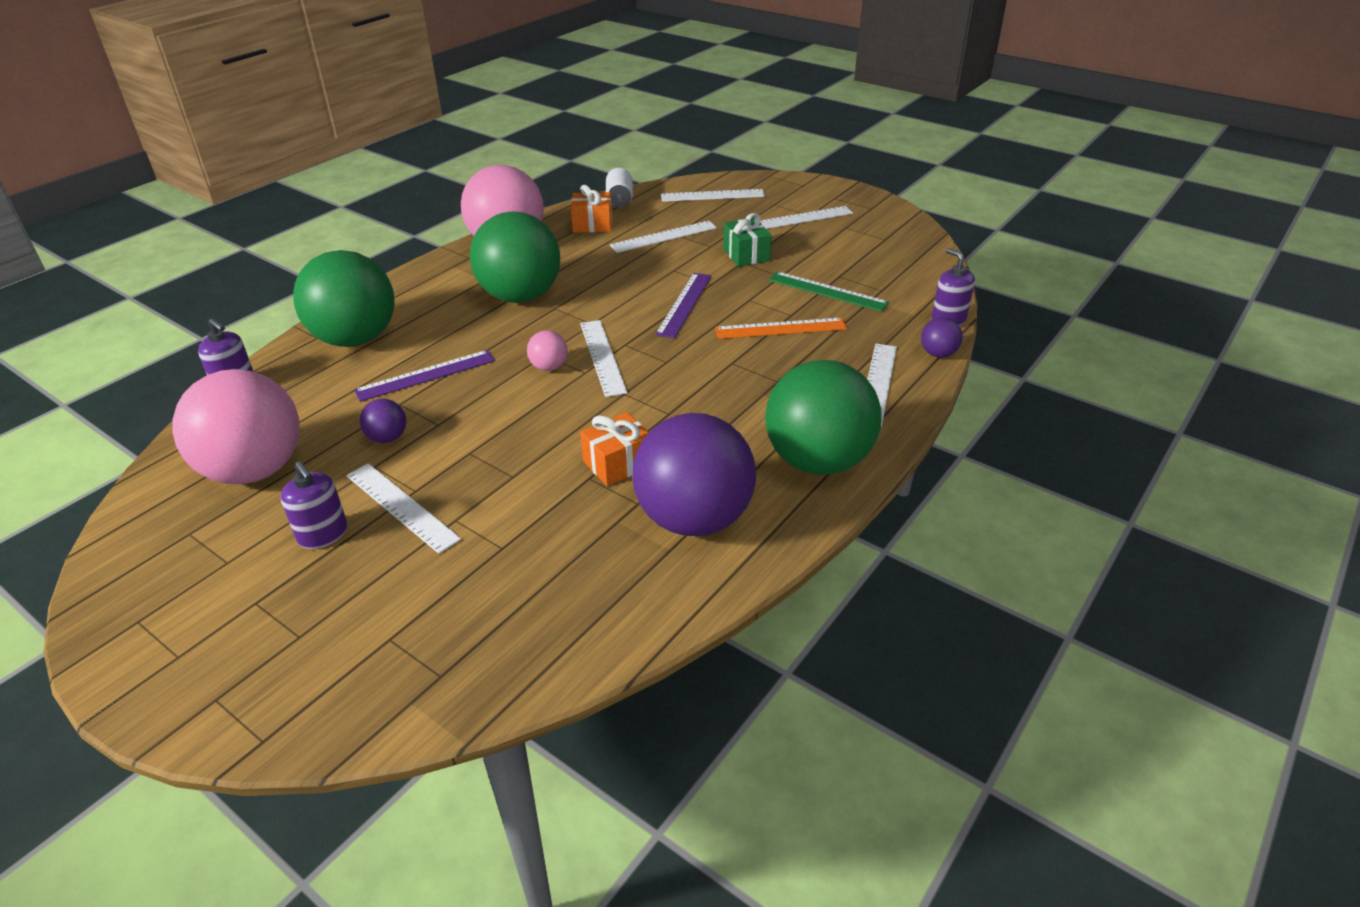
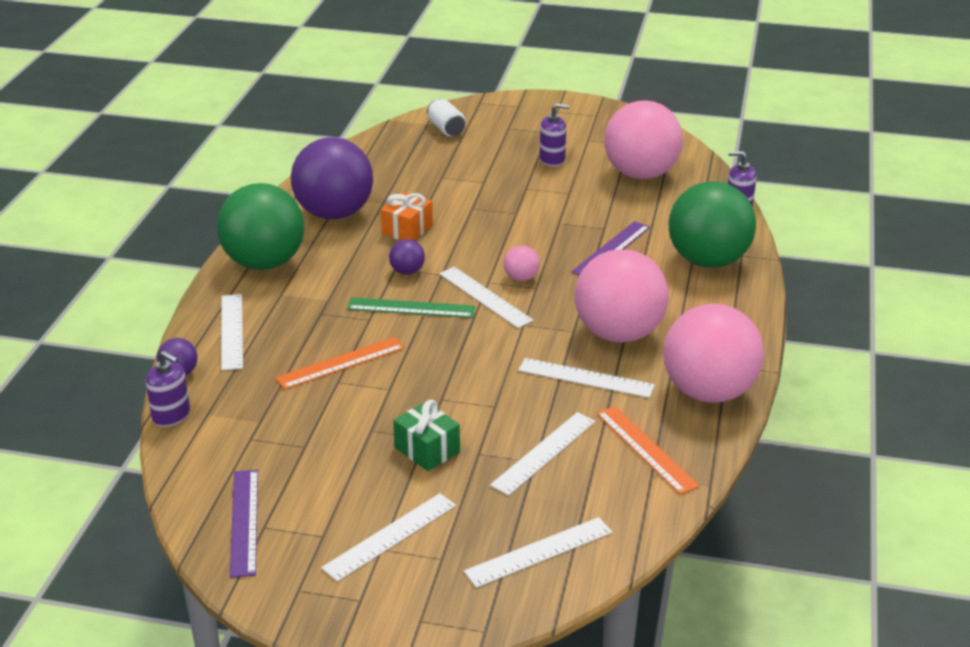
camera: 155 degrees right, 5 degrees down
(323, 534) = (552, 159): purple soap dispenser -> purple soap dispenser turned 150 degrees clockwise
(387, 438) = (582, 207): purple ball -> purple ball (407, 271)
(402, 506) = (523, 179): white ruler -> white ruler (586, 378)
(520, 296) = (618, 334): green ball -> pink ball
(592, 225) = (646, 449): orange gift -> orange ruler
(620, 200) = (656, 505): white can -> white can (446, 129)
(684, 304) = (451, 366): purple ruler -> purple ruler (244, 522)
(827, 291) = (310, 420): green ruler -> green ruler (411, 308)

